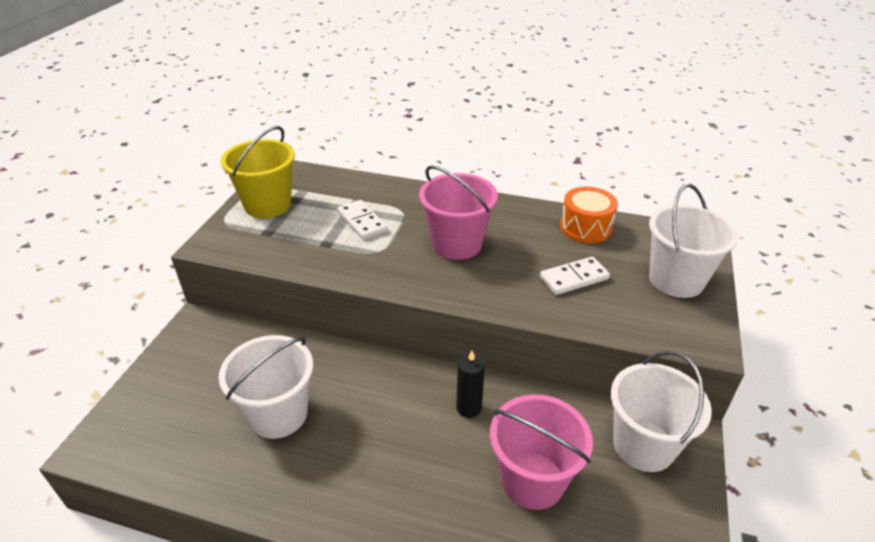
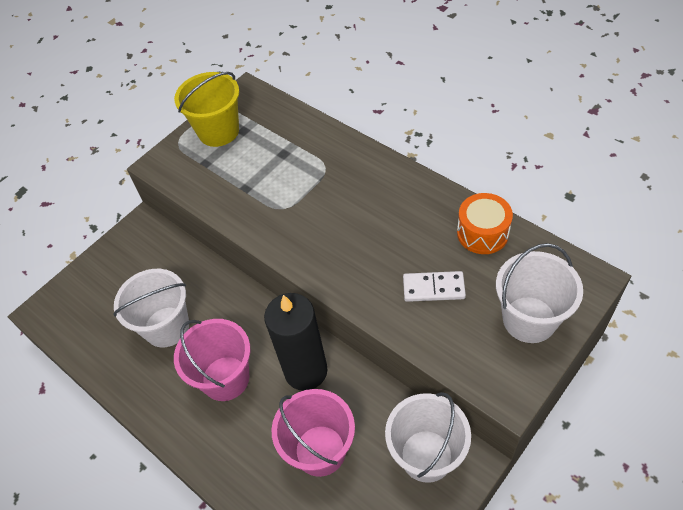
camera: 30 degrees right, 15 degrees up
(362, 222) = (285, 171): white domino -> none
(457, 244) = (352, 219): pink bucket -> pink bucket (225, 378)
(469, 408) = (306, 371): black candle -> black candle, size x2.03

